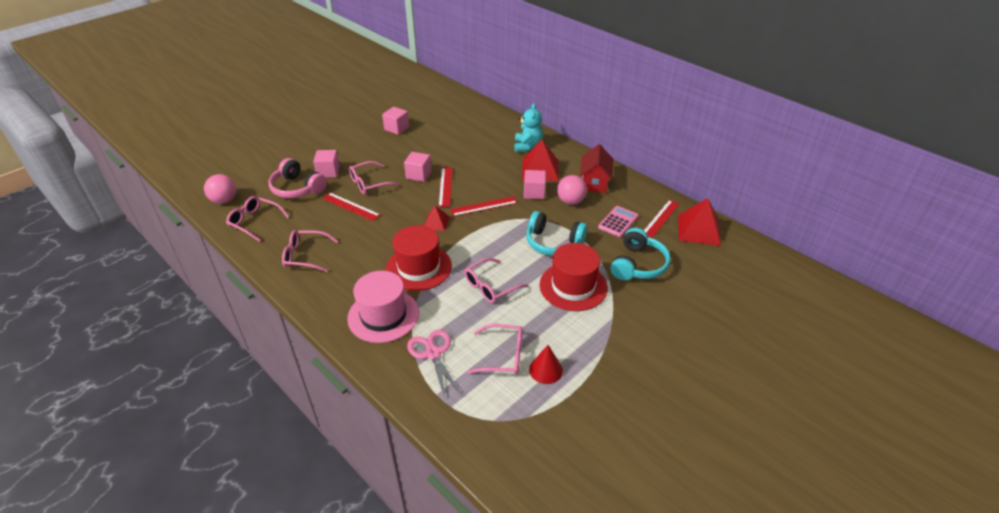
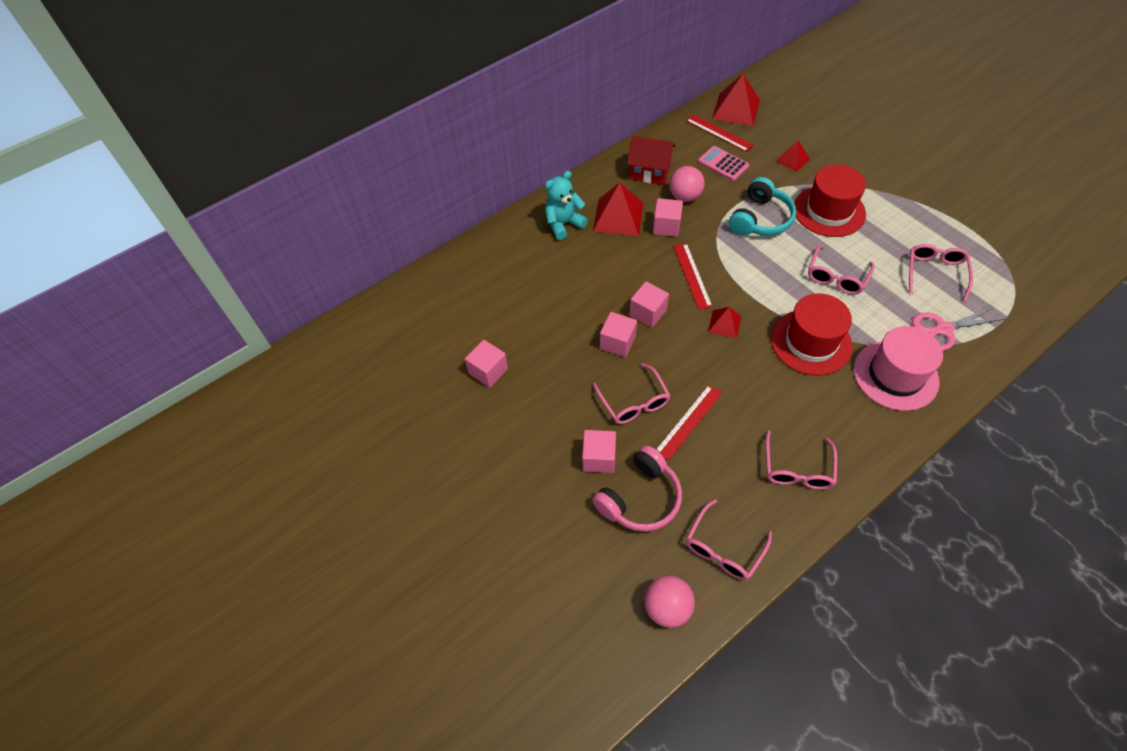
camera: 80 degrees left, 15 degrees up
(445, 186) = (648, 313): red ruler -> pink cube
(490, 286) = (836, 277): pink glasses -> pink glasses turned 60 degrees clockwise
(527, 146) = (563, 224): turquoise teddy bear -> turquoise teddy bear turned 45 degrees counterclockwise
(546, 370) = (946, 243): red cone -> none
(638, 265) = (792, 160): turquoise headphones -> red pyramid

